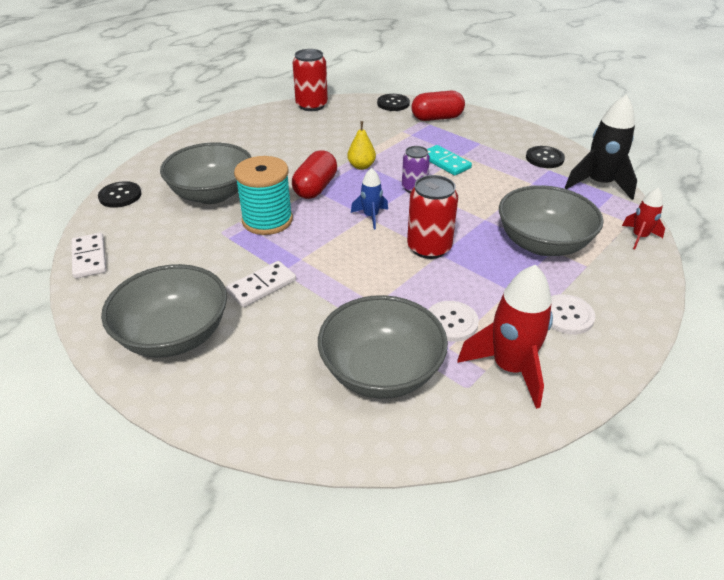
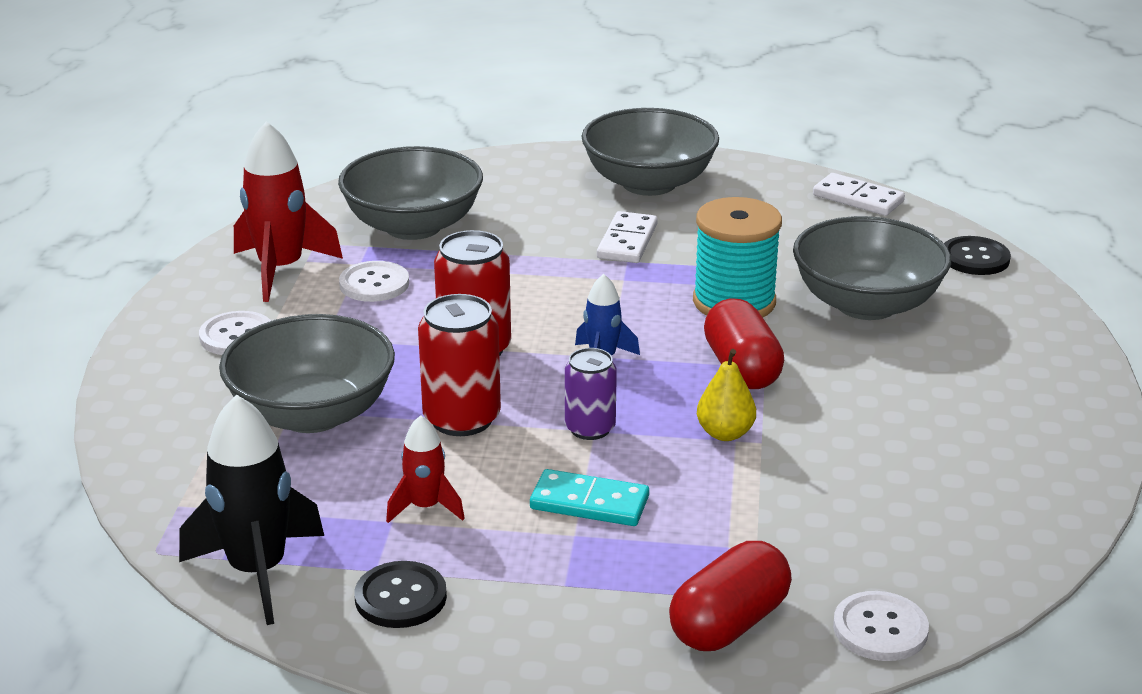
camera: 145 degrees right, 10 degrees down
(311, 105) = (1033, 538): red can -> red can (461, 419)
(393, 103) = (880, 629): black button -> white button
(639, 237) = (155, 482): red rocket -> red rocket (425, 507)

